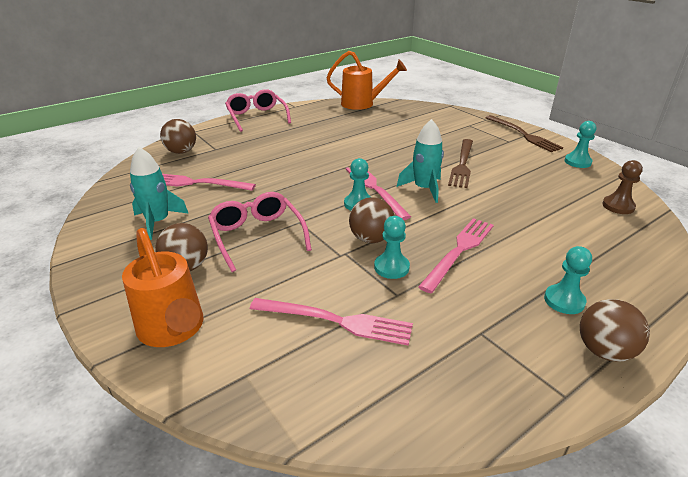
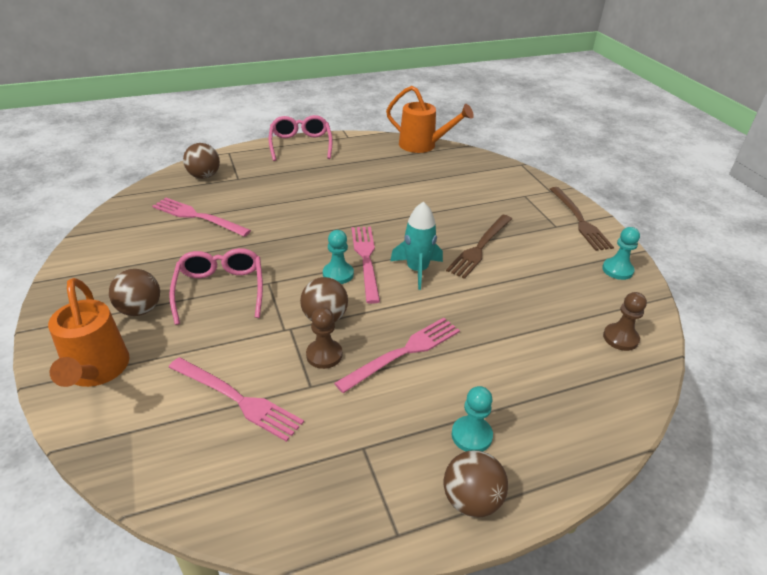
camera: 15 degrees right, 5 degrees up
(158, 222) = (141, 254): turquoise rocket -> none
(391, 267) = (324, 355): turquoise pawn -> brown pawn

